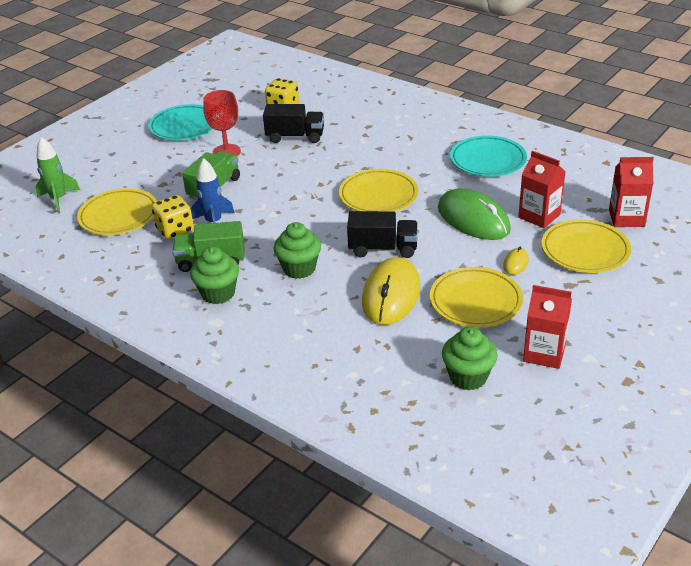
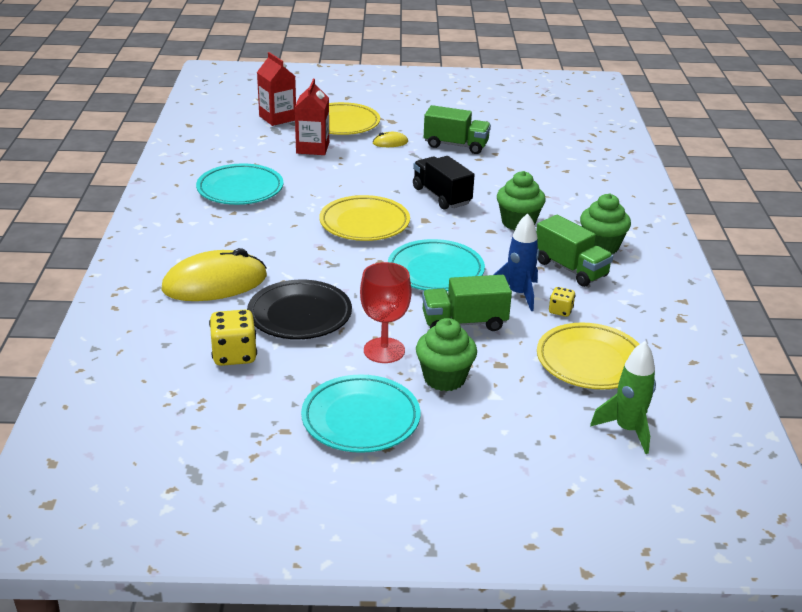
camera: 130 degrees left, 5 degrees down
(175, 230) = (560, 311): yellow dice -> yellow dice, size x0.55
(281, 201) = (435, 271): none -> turquoise plate
(295, 137) = (300, 315): black truck -> black plate
(391, 295) = (493, 176): yellow mouse -> yellow mouse (215, 283)
(468, 377) = (533, 130): green cupcake -> green cupcake (444, 378)
(473, 219) = (349, 172): green mouse -> none
(475, 301) = (456, 145): yellow plate -> green truck
(544, 353) = (476, 114): red carton -> none

